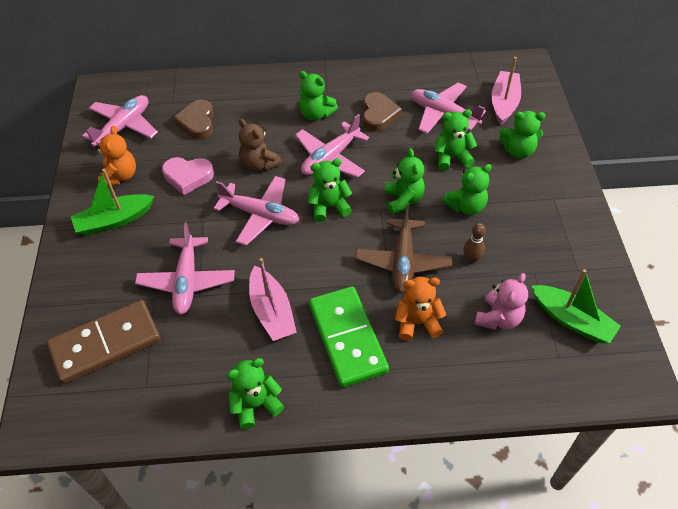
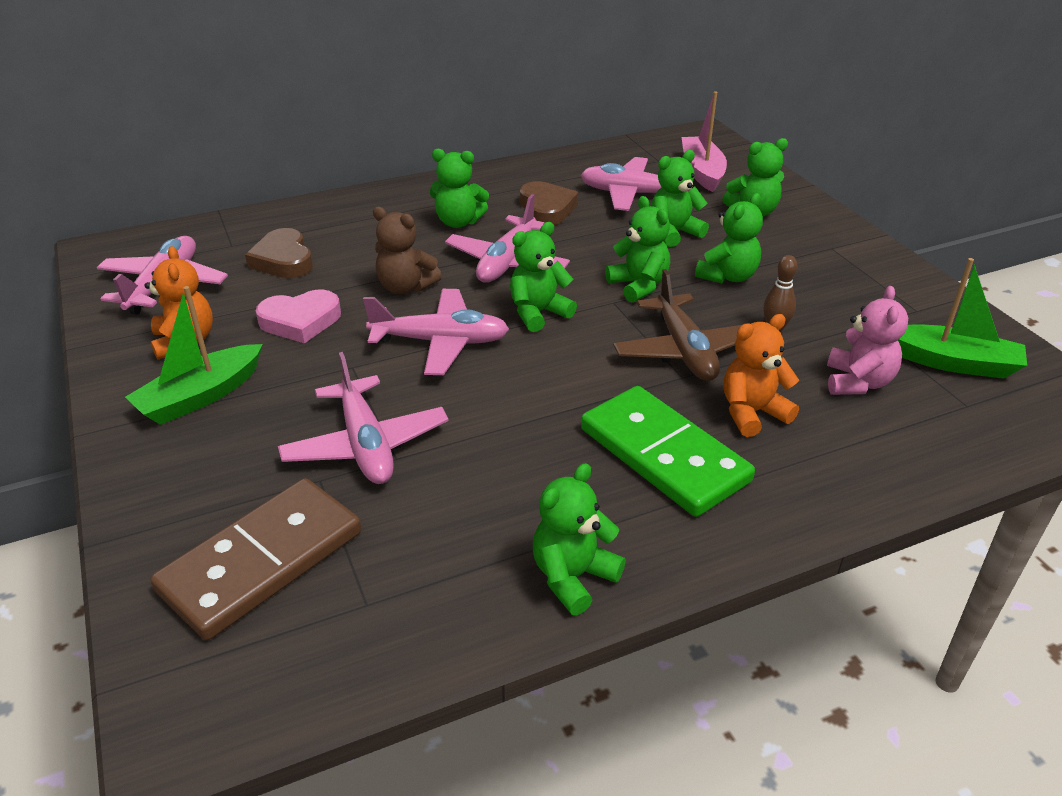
camera: 20 degrees left, 15 degrees down
(272, 312) = (527, 451): pink boat -> none

